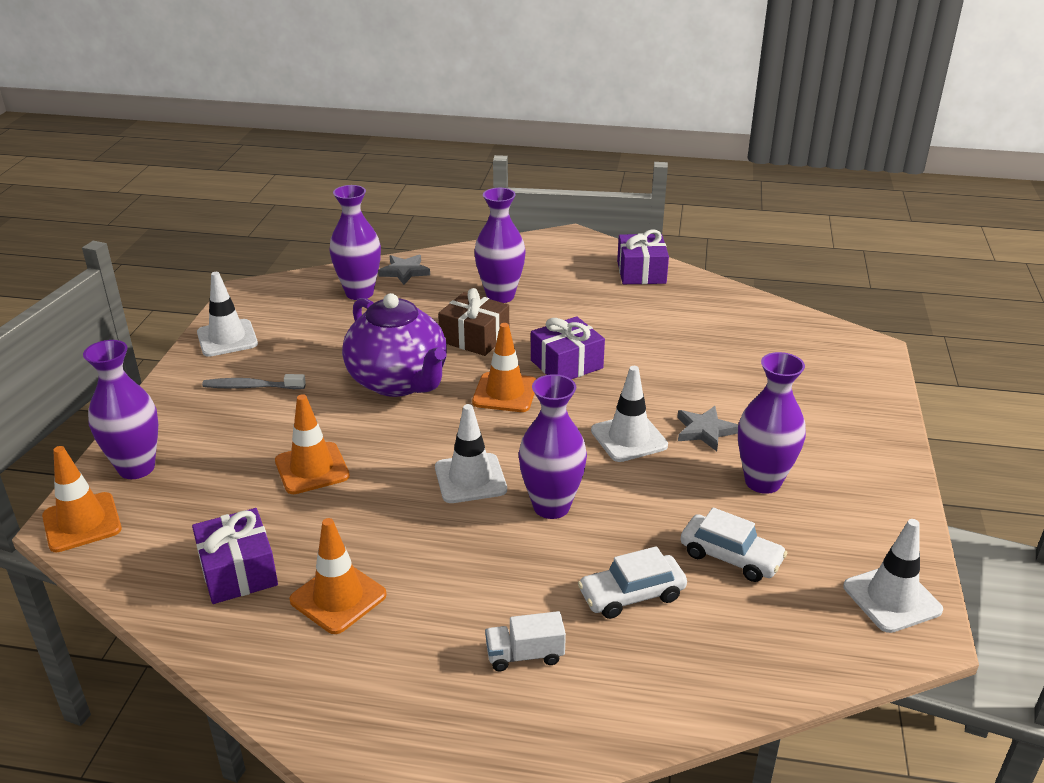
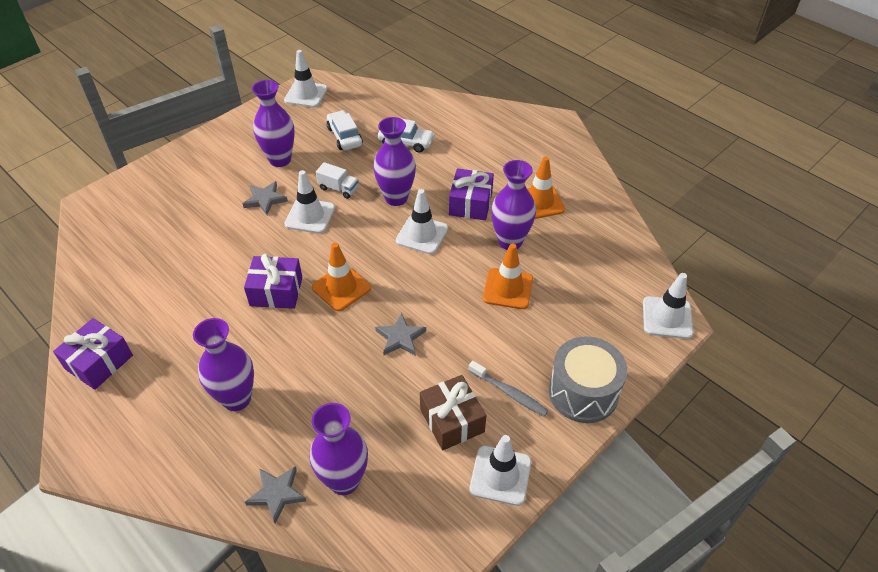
camera: 145 degrees left, 15 degrees up
(82, 522) = (667, 318): orange traffic cone -> white traffic cone
(136, 468) = (622, 348): purple vase -> purple vase (510, 241)
(171, 415) = (583, 392): none -> grey drum
(238, 571) = (583, 240): purple gift -> purple gift (470, 203)
(399, 382) = (400, 337): purple teapot -> grey star
(474, 337) = (307, 356): brown gift -> brown gift (452, 420)
(525, 655) = (475, 142): white truck -> white truck (338, 188)

